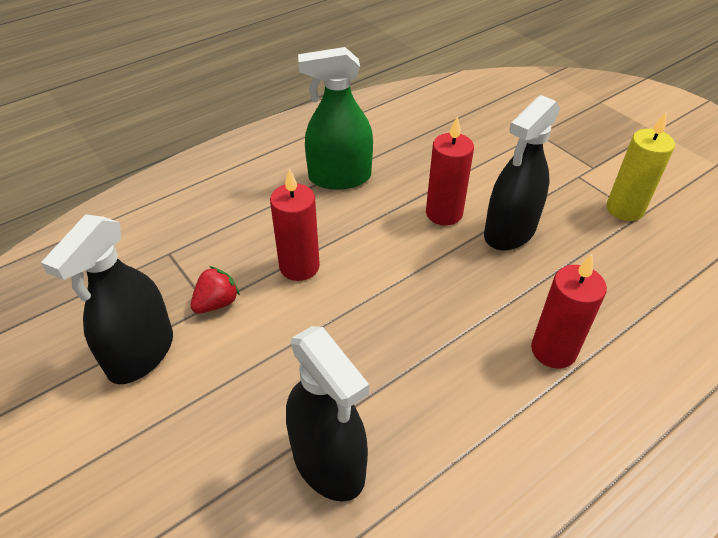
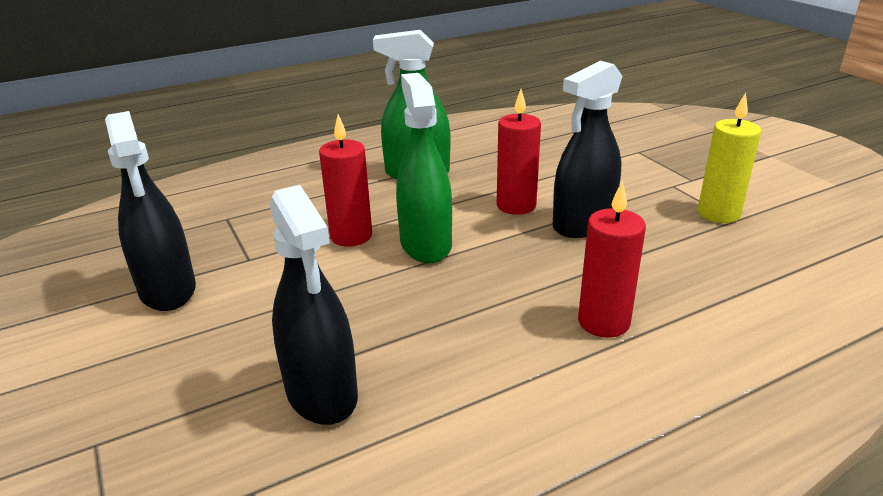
camera: 10 degrees right, 15 degrees down
(141, 353) = (168, 290): black spray bottle -> black spray bottle turned 60 degrees counterclockwise
(217, 303) = (257, 257): red strawberry -> none
(373, 271) = (425, 244): none -> green spray bottle

